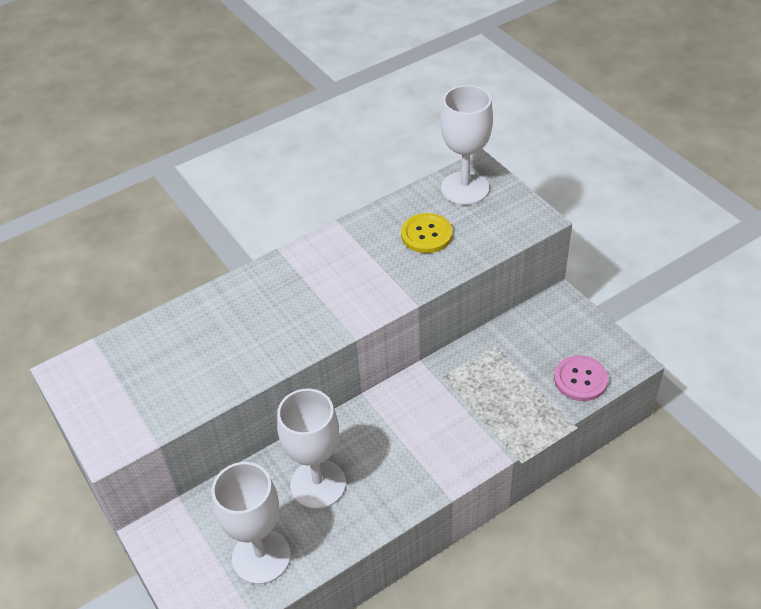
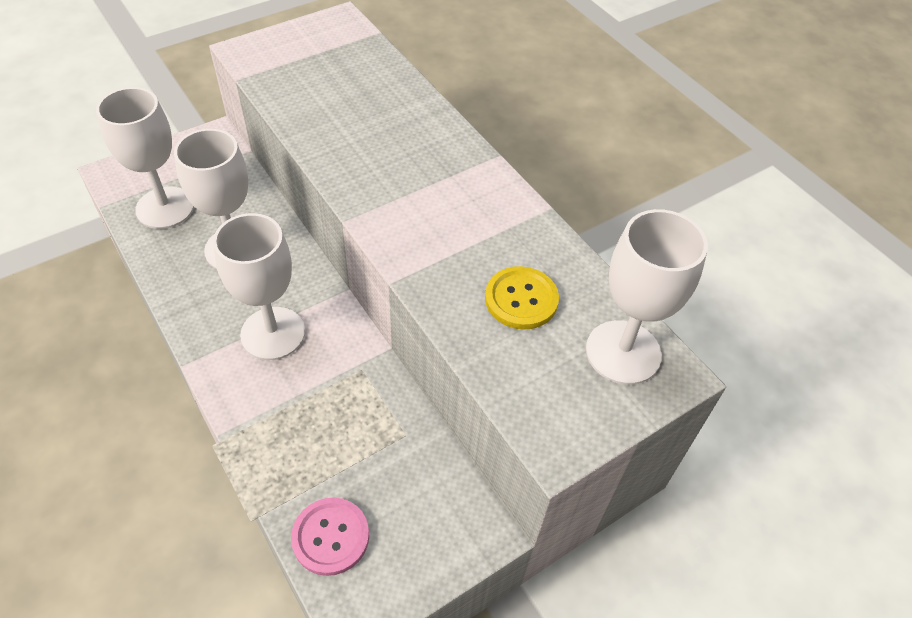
camera: 85 degrees right, 5 degrees up
(412, 439) = (273, 333): none -> white goblet

